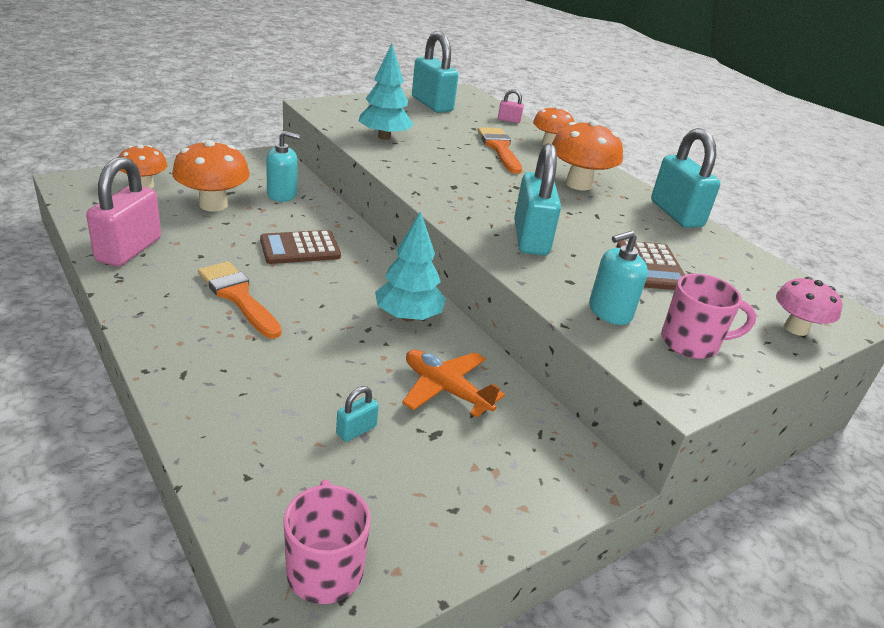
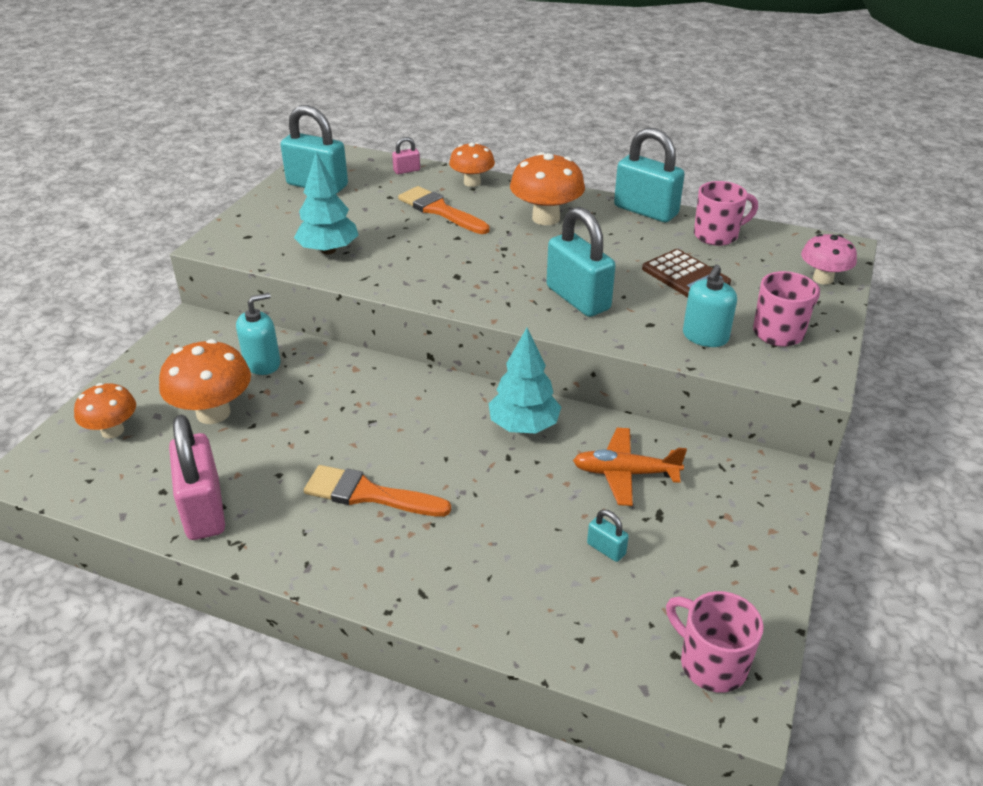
camera: 30 degrees left, 5 degrees up
(300, 248) = (355, 413): brown calculator -> none
(356, 430) = (606, 549): turquoise padlock -> turquoise padlock turned 60 degrees counterclockwise
(724, 255) = (717, 235): none -> pink mug

